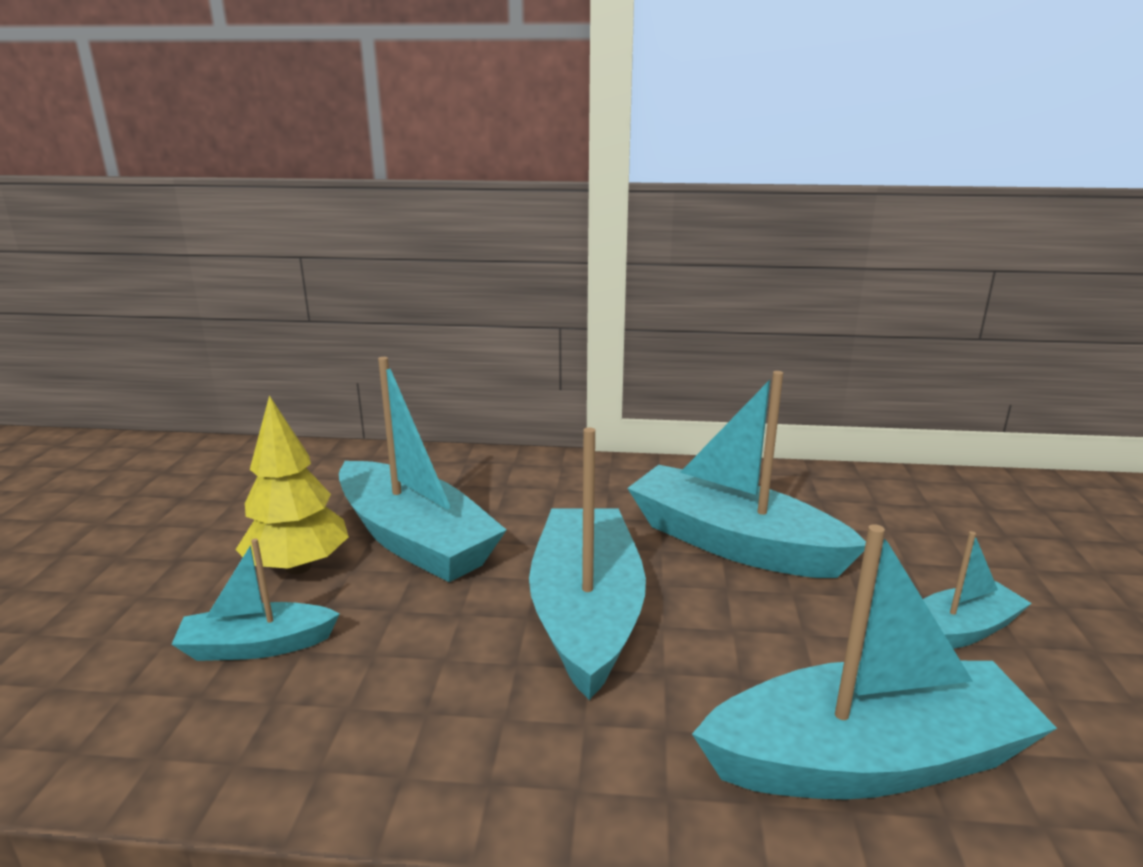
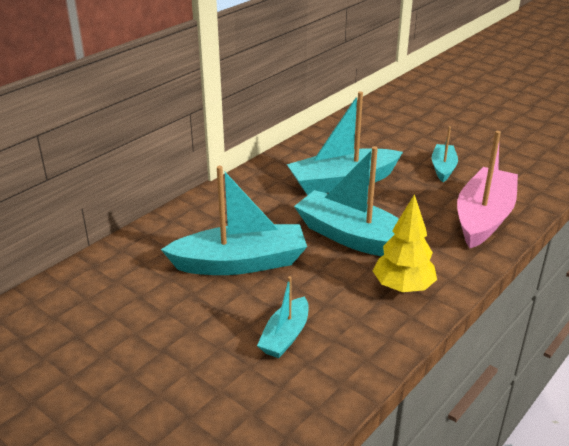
camera: 55 degrees left, 10 degrees up
(298, 567) = (224, 307): yellow tree -> yellow tree (403, 287)
(867, 760) = (483, 218): turquoise boat -> pink boat

